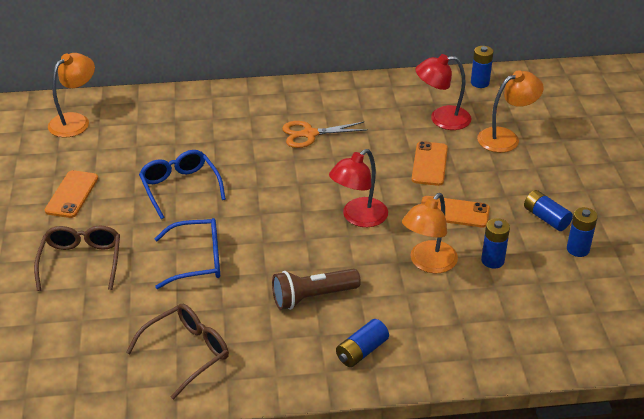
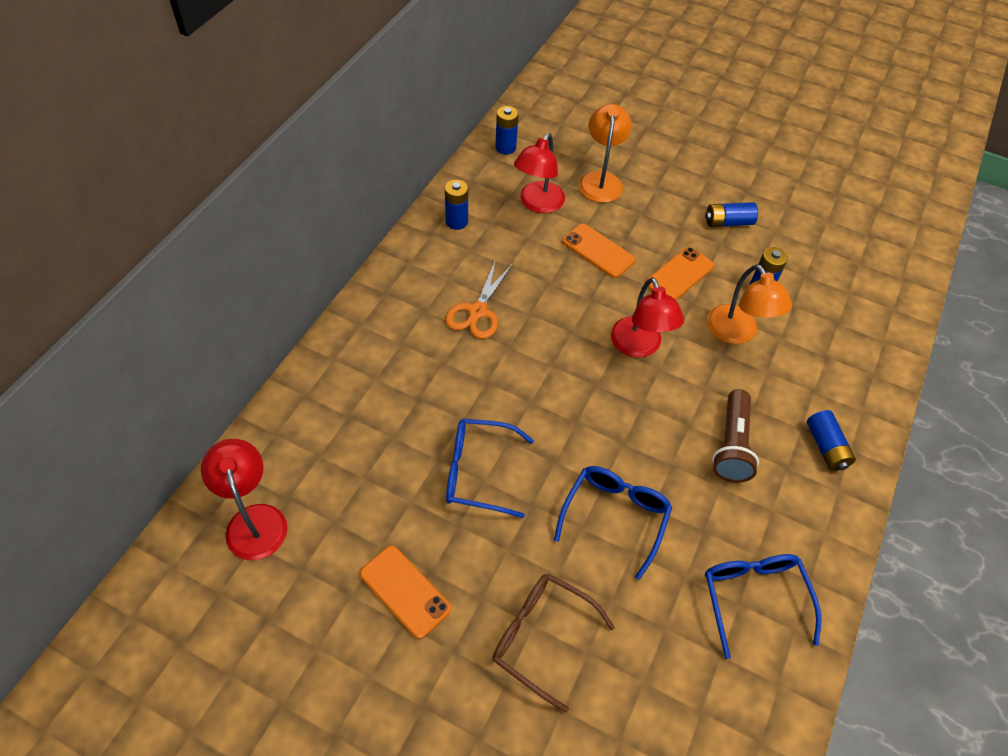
camera: 60 degrees left, 15 degrees up
(75, 121) = (254, 520): orange lamp -> red lamp
(187, 352) = (753, 597): brown glasses -> blue glasses
(578, 249) = (779, 228): blue battery -> blue battery (456, 222)

